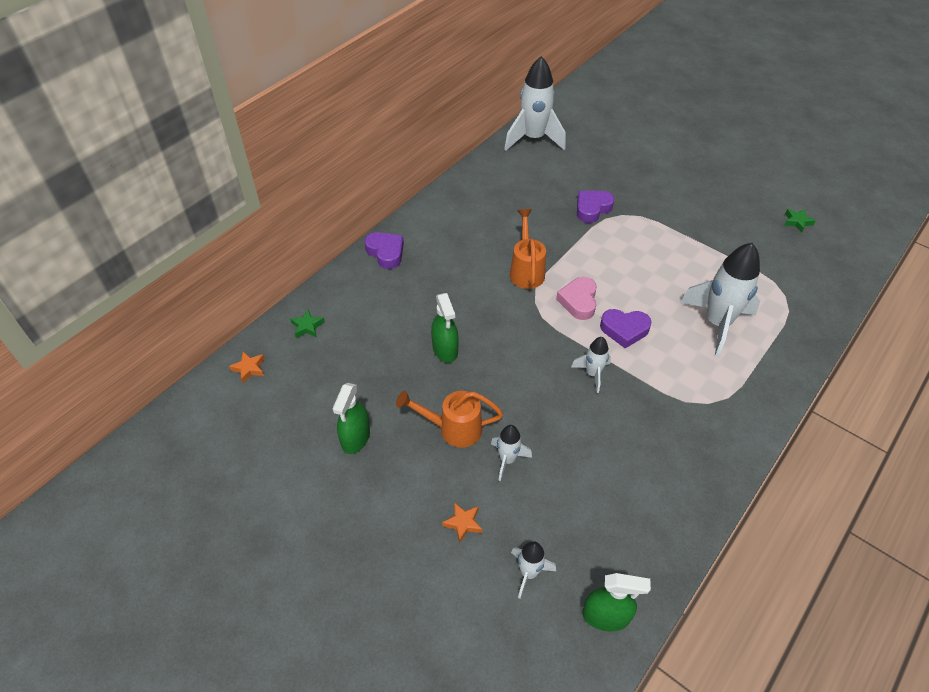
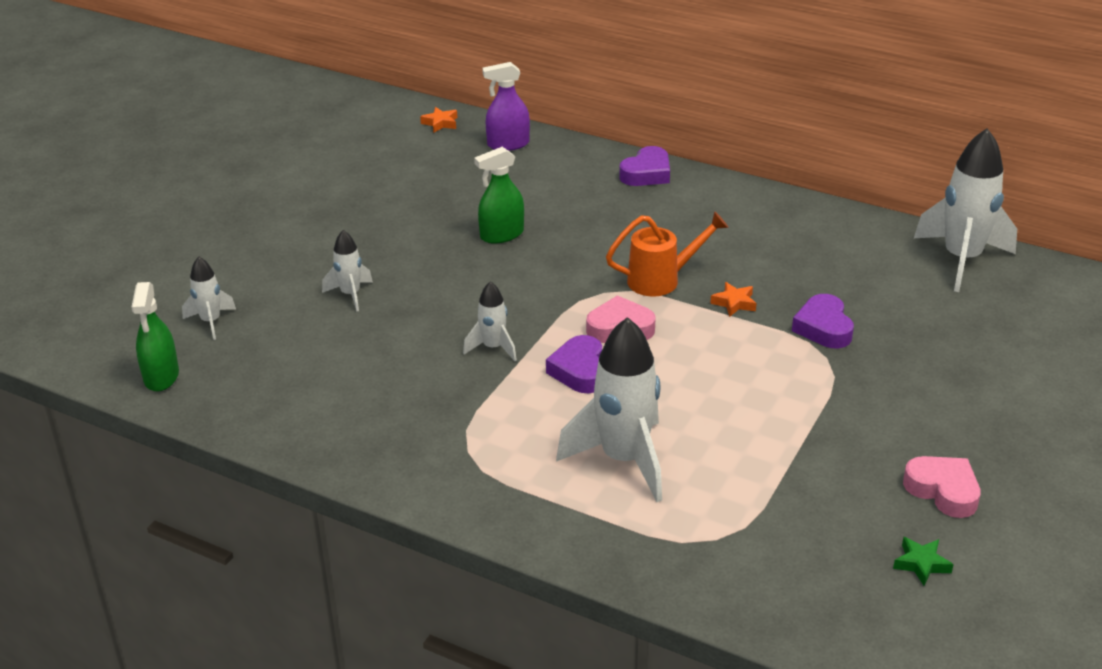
camera: 80 degrees right, 15 degrees down
(307, 327) = (508, 144): green star -> purple spray bottle
(355, 437) = (364, 197): green spray bottle -> none
(453, 429) = (387, 254): orange watering can -> none
(463, 523) = (267, 274): orange star -> orange star (734, 303)
(592, 209) = (823, 328): purple heart -> purple heart turned 135 degrees counterclockwise
(740, 200) = (943, 491): none -> pink heart

